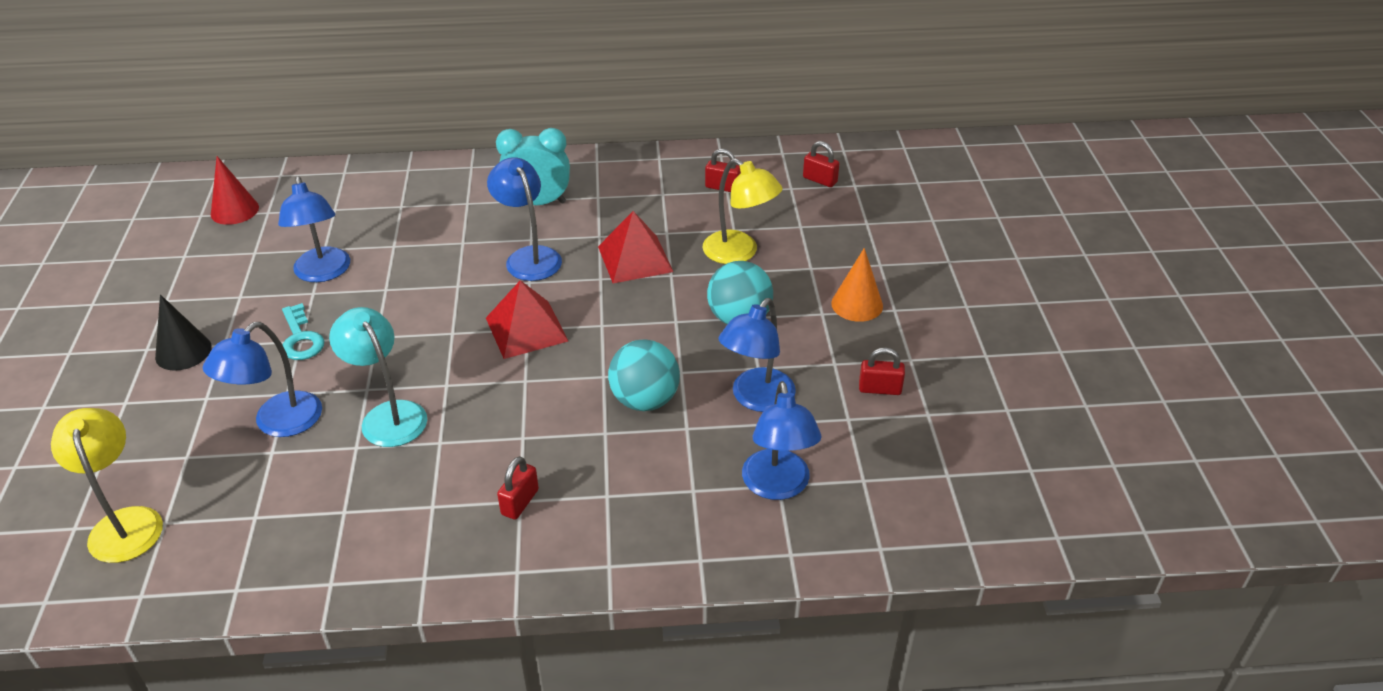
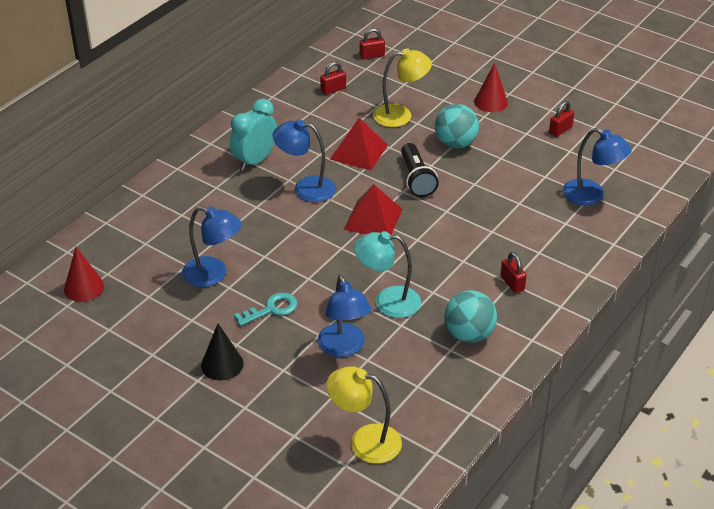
camera: 50 degrees left, 0 degrees up
(301, 338) = (272, 309): turquoise key -> turquoise key turned 45 degrees counterclockwise
(636, 323) = (416, 179): none -> black flashlight
(645, 400) = (482, 206): turquoise ball -> turquoise ball (469, 334)
(756, 399) = (523, 170): blue lamp -> none
(857, 304) = (491, 102): orange cone -> red cone

